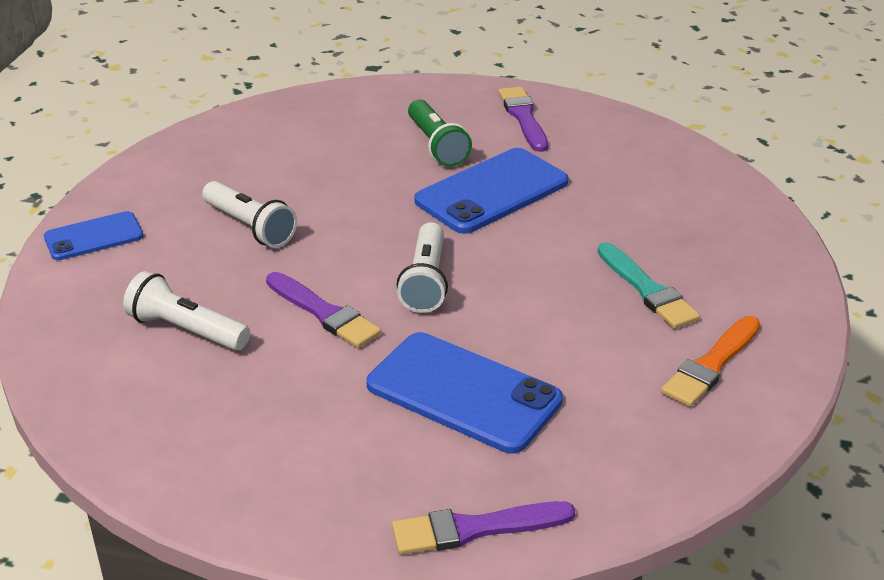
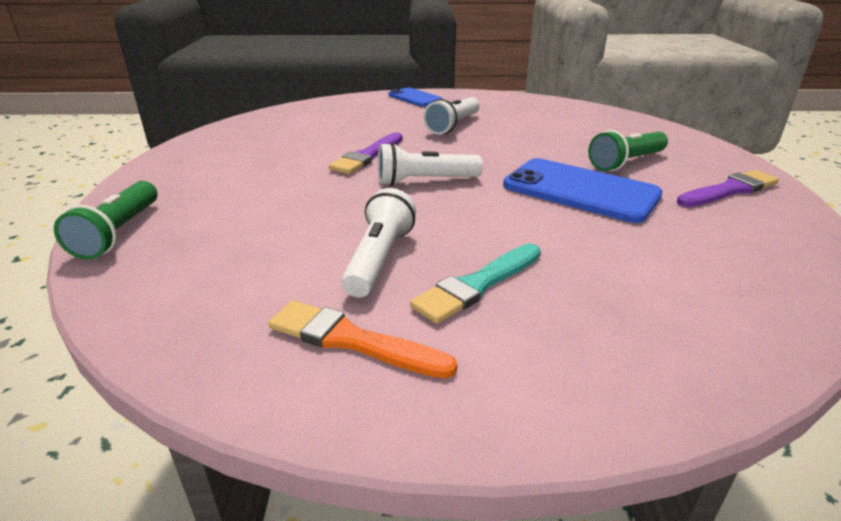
camera: 75 degrees right, 5 degrees down
(186, 330) = (335, 127): white flashlight -> white flashlight (379, 259)
(463, 392) = (284, 211): blue phone -> none
(475, 529) = (118, 233): purple brush -> green flashlight

